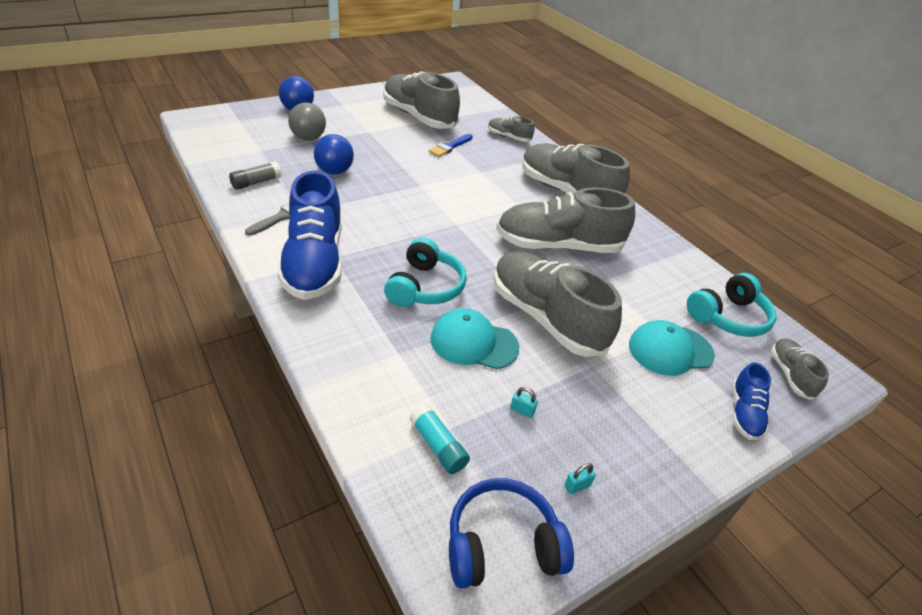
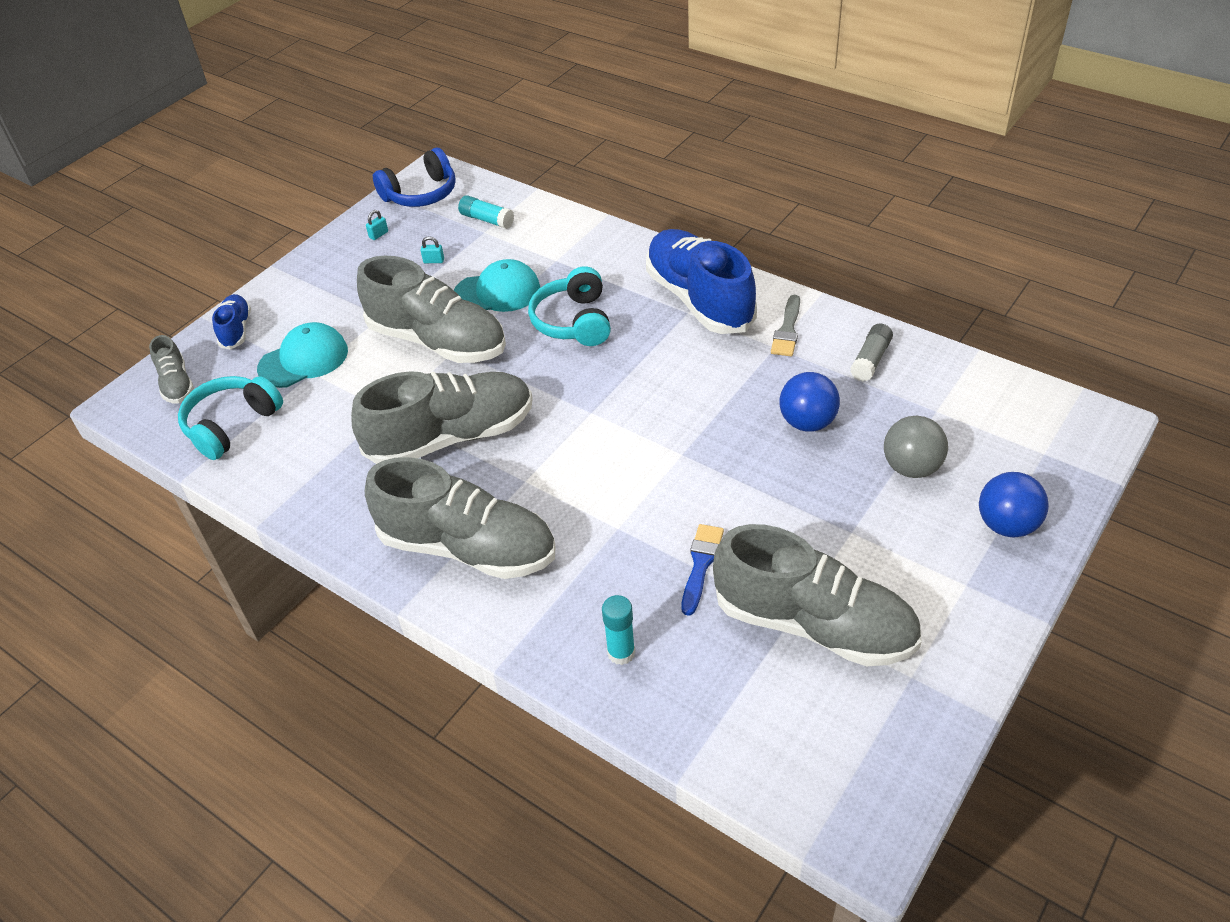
camera: 165 degrees right, 5 degrees up
(508, 137) = (621, 653): grey shoe -> turquoise glue stick

